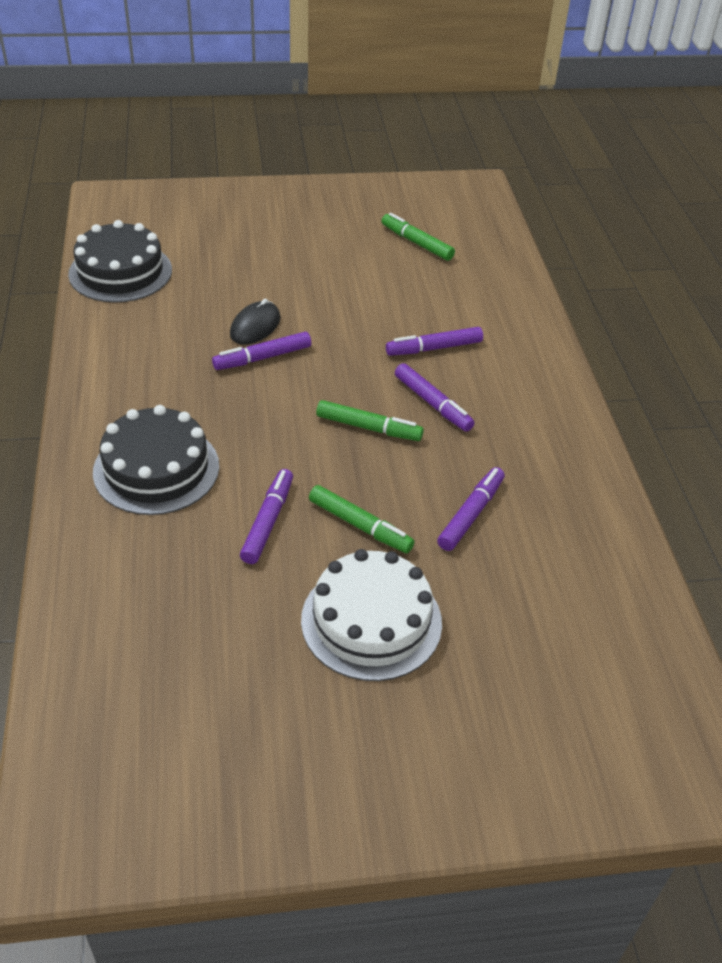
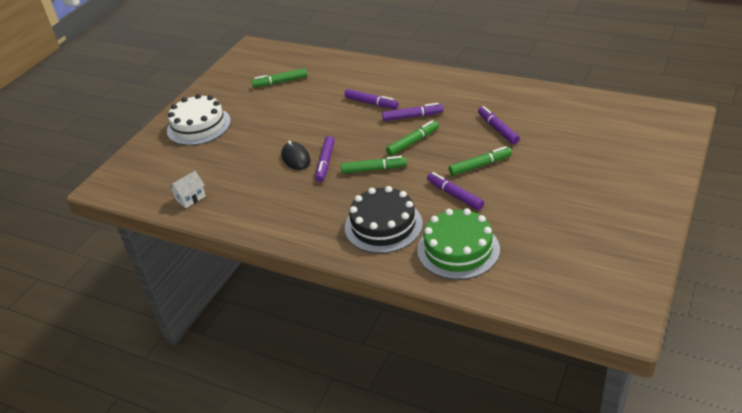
camera: 50 degrees left, 5 degrees down
(120, 272) = (190, 198): black cake -> white house
(142, 570) = (458, 249): none -> green cake
(277, 411) = (374, 169): none -> green marker
(371, 621) = (544, 180): white cake -> white cake (199, 126)
(434, 348) = (371, 103): purple marker -> purple marker turned 75 degrees counterclockwise

